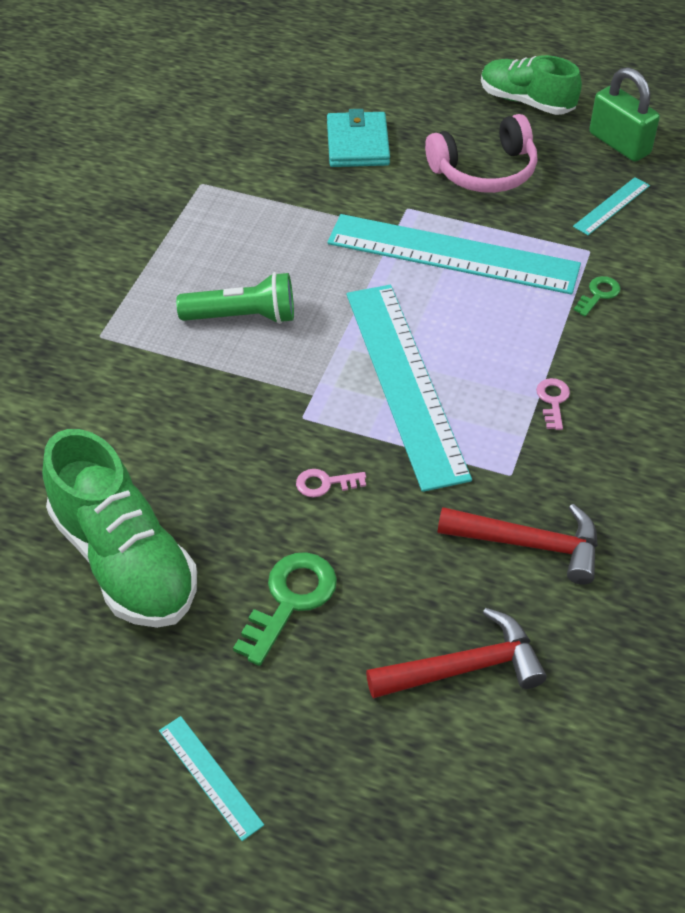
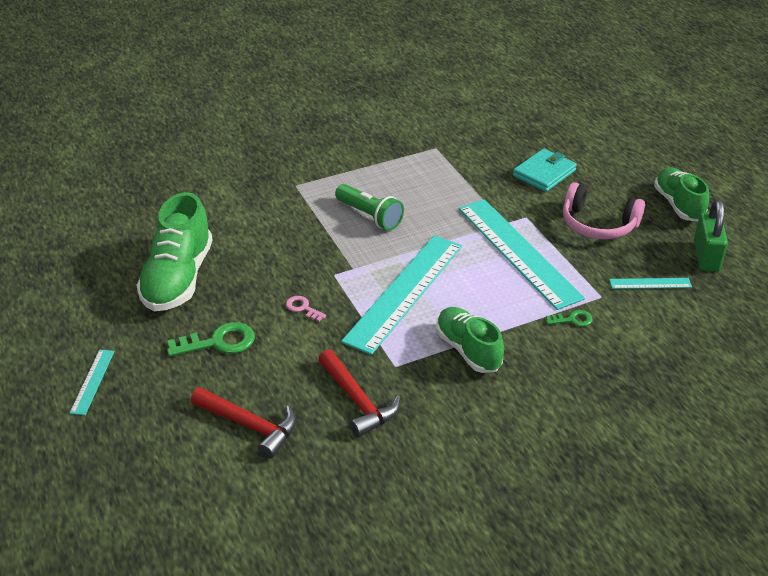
camera: 45 degrees right, 10 degrees down
(553, 401) = (468, 350): pink key -> green shoe

